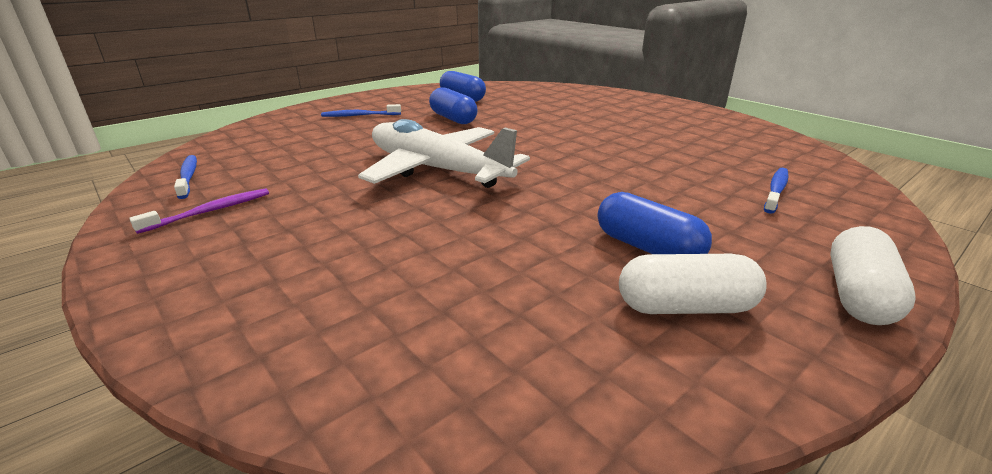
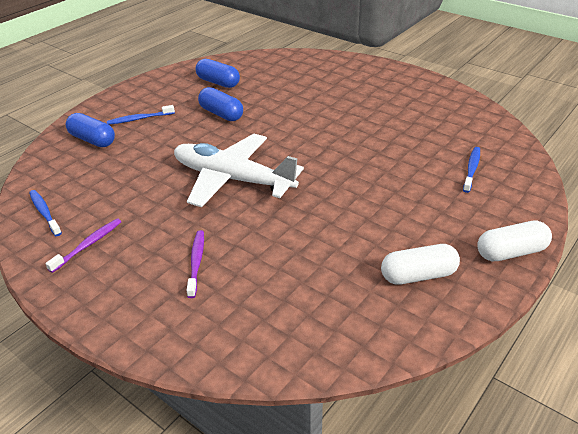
camera: 10 degrees left, 10 degrees up
(336, 246) = (196, 262): none -> purple toothbrush
(647, 248) = (393, 234): blue capsule -> blue capsule (92, 140)
(858, 295) = (511, 252): white capsule -> white capsule turned 60 degrees clockwise

